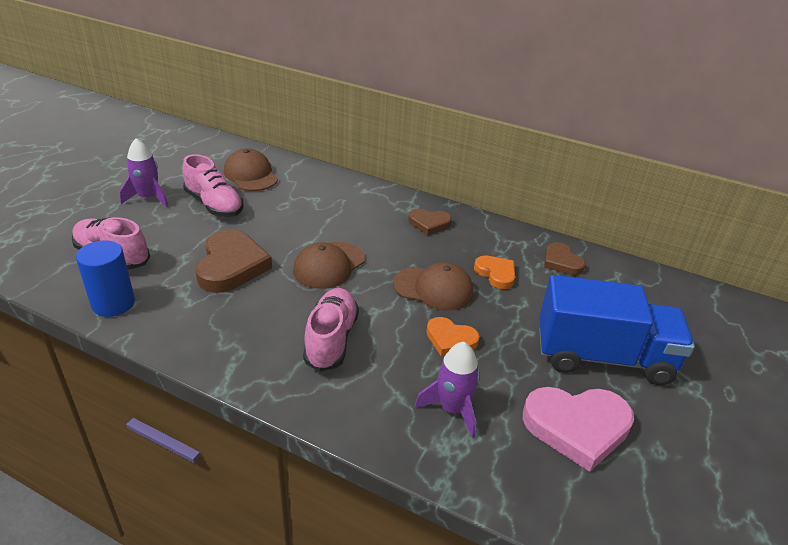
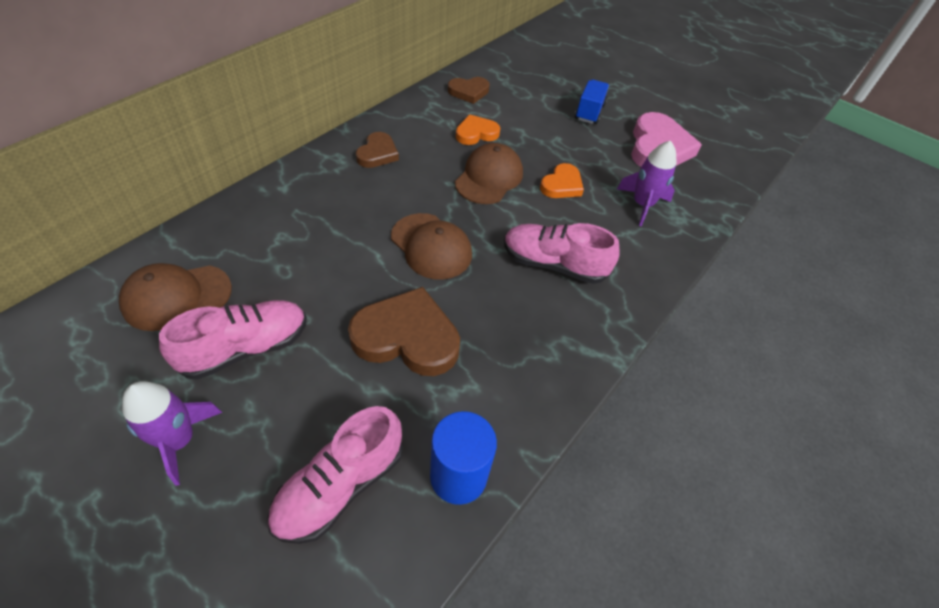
camera: 80 degrees left, 15 degrees up
(603, 357) = (589, 112): blue truck -> blue truck, size x0.47

